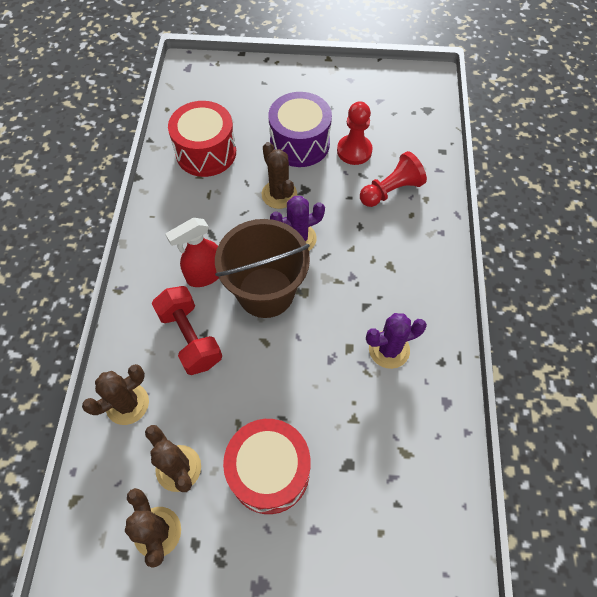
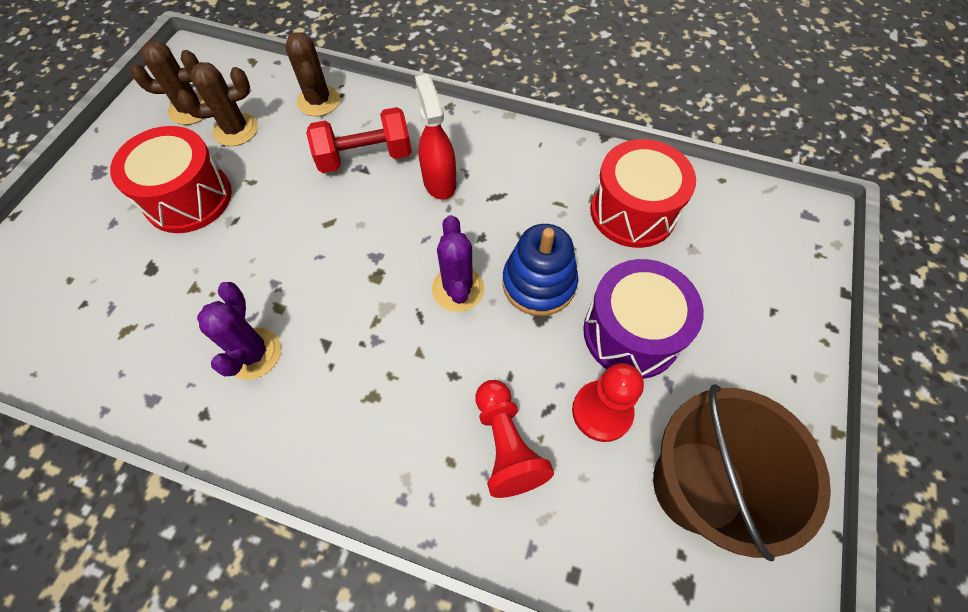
camera: 105 degrees right, 0 degrees up
(266, 292) = (392, 236): brown bucket -> brown bucket (698, 485)
(279, 194) = (539, 283): brown cactus -> blue stacking toy

